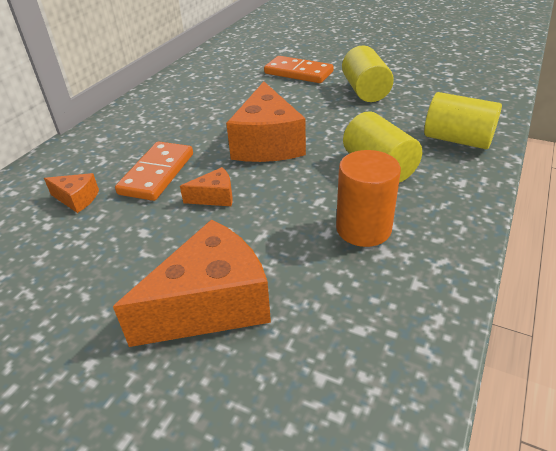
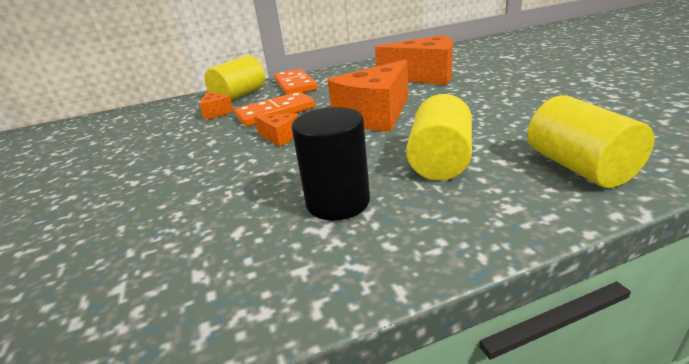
camera: 45 degrees right, 10 degrees down
(211, 304) = (162, 199): orange cheese -> orange cheese (424, 76)
(298, 73) = (489, 74): orange domino -> orange domino (295, 85)
(363, 229) = (338, 202): orange cylinder -> black cylinder
(365, 91) = (535, 99): yellow cylinder -> yellow cylinder (239, 95)

